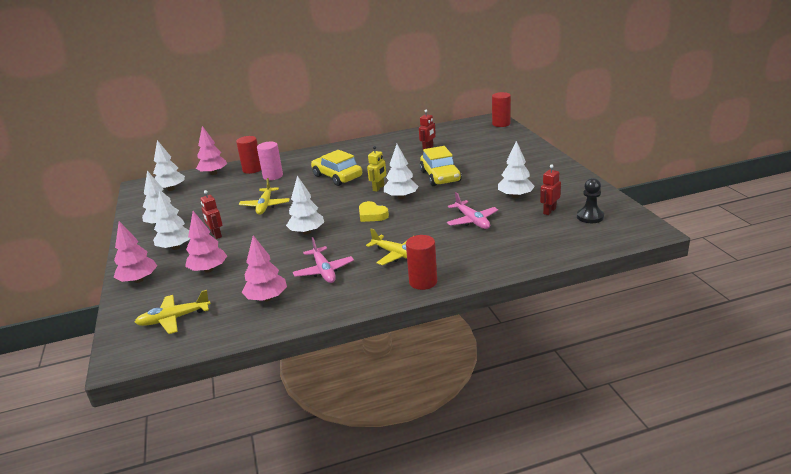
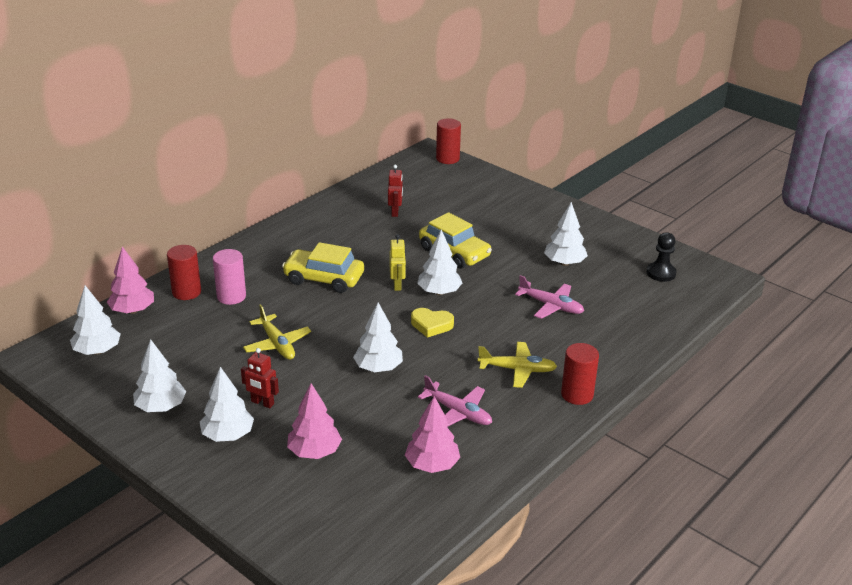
camera: 35 degrees left, 5 degrees up
(138, 280) = (237, 493): pink tree -> none
(173, 319) = (351, 525): yellow plane -> none
(549, 211) = (616, 275): red robot -> none

